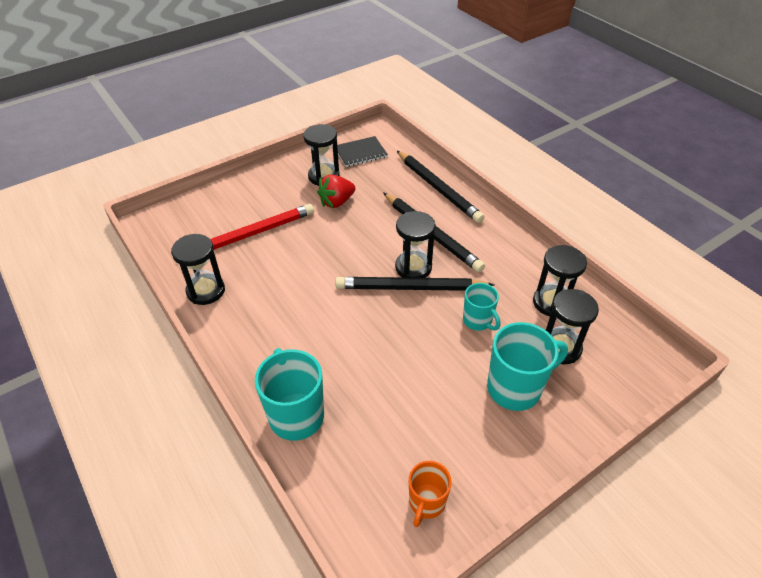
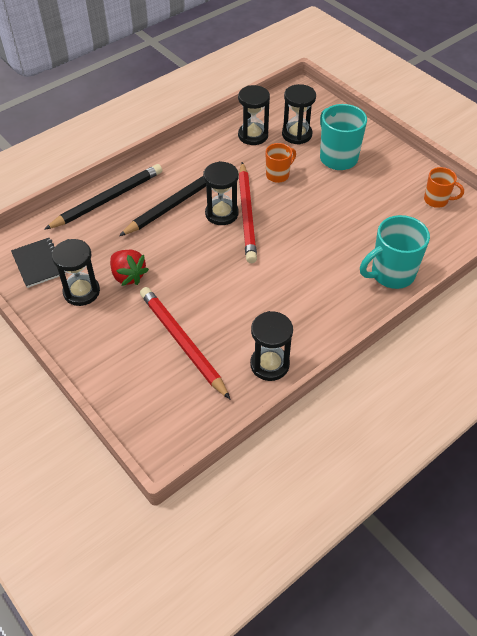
camera: 95 degrees left, 5 degrees up
(410, 287) = (246, 215): black pencil -> red pencil
(478, 321) = (278, 175): turquoise mug -> orange mug

